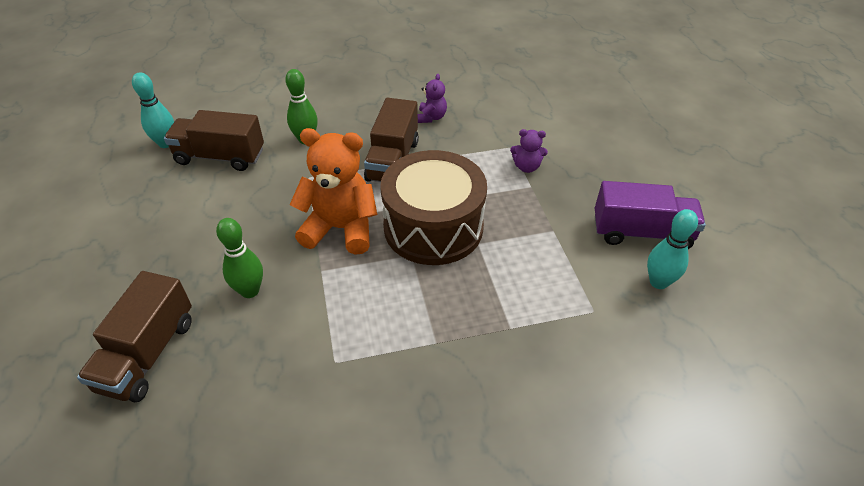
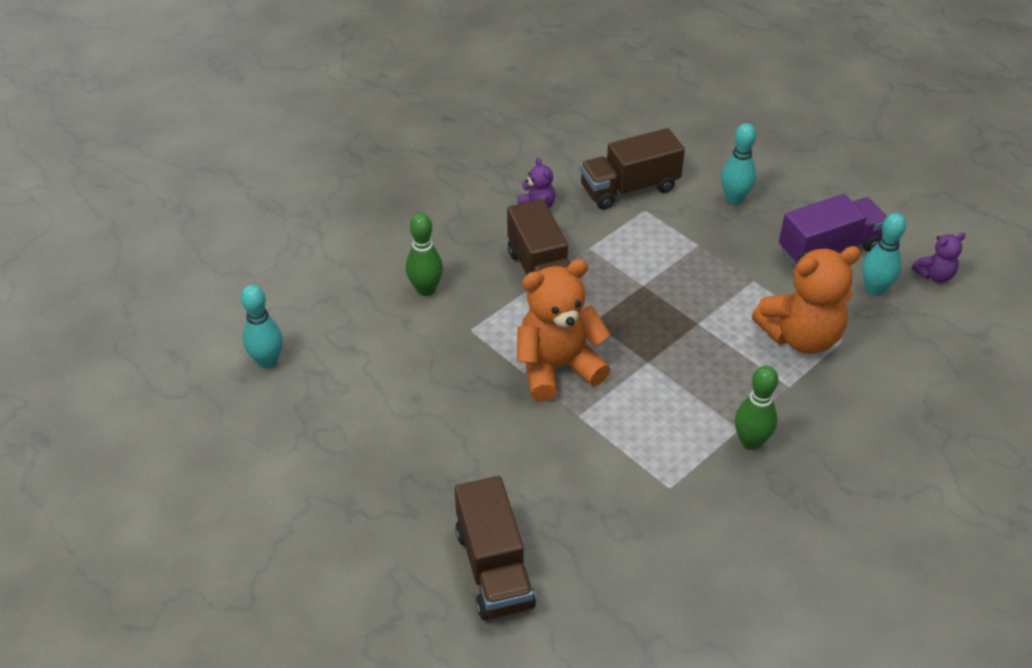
camera: 30 degrees left, 0 degrees up
(220, 157) = (350, 349): brown truck -> brown truck (629, 188)
(250, 291) = (530, 466): green bowling pin -> green bowling pin (750, 442)
(433, 227) = (644, 326): brown drum -> none
(526, 167) = (678, 225): purple teddy bear -> purple teddy bear (934, 275)
(556, 291) = (801, 336): none -> orange teddy bear
(590, 165) = (734, 199): none -> turquoise bowling pin

